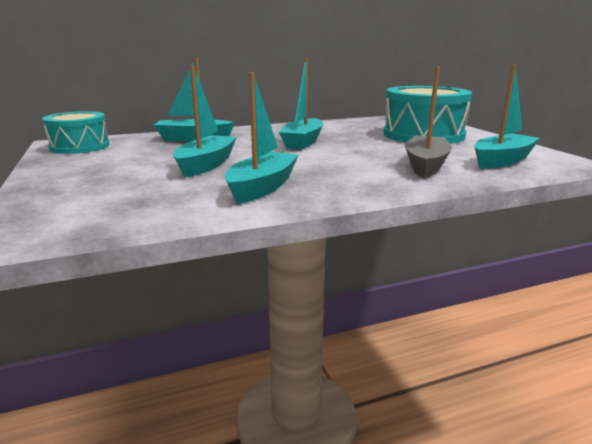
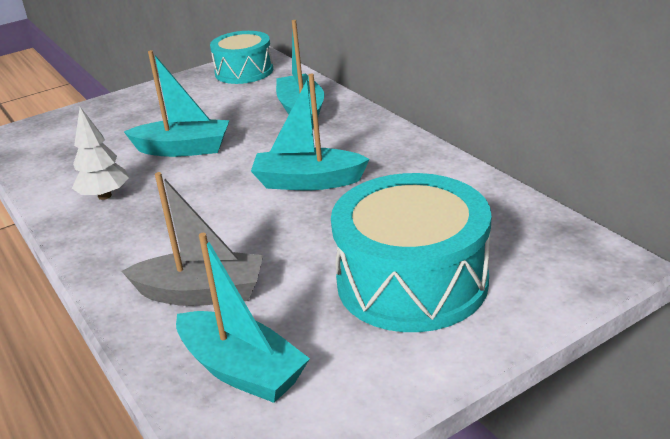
camera: 80 degrees right, 10 degrees up
(262, 187) = (105, 196): turquoise boat -> white tree

